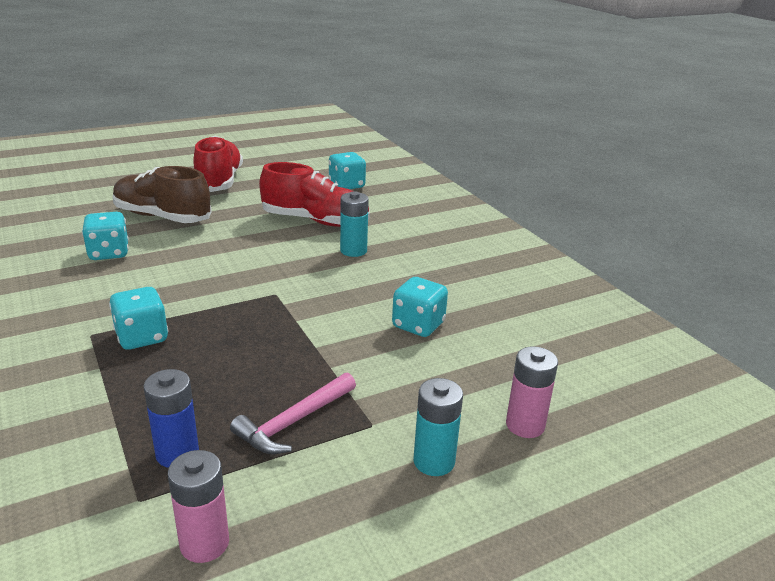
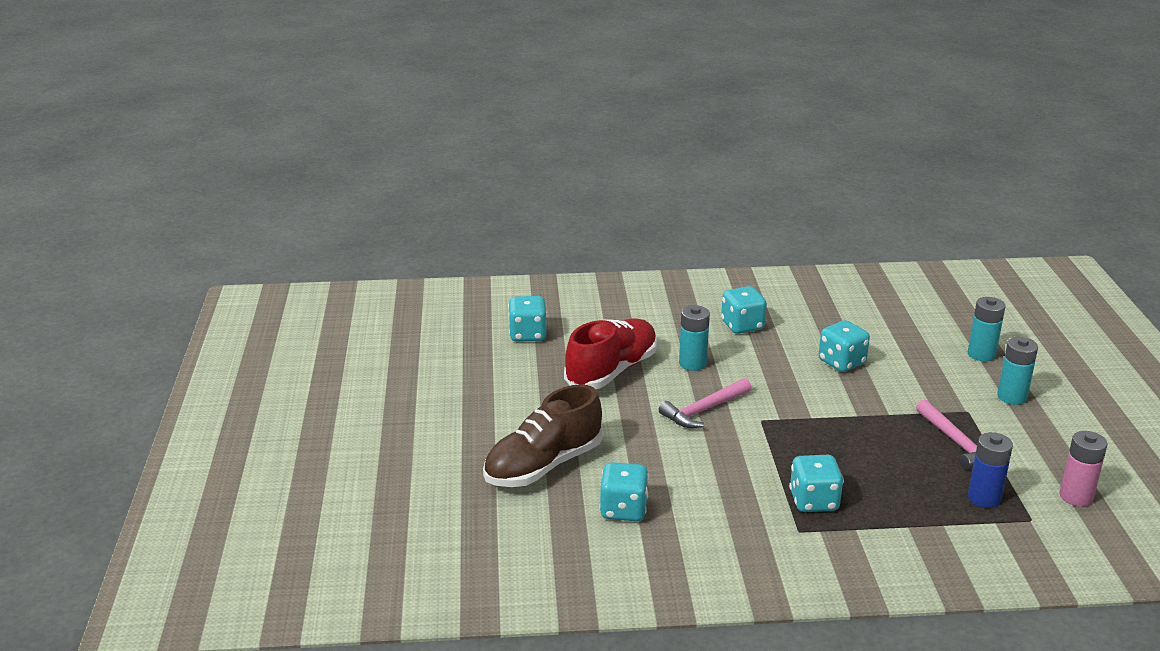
camera: 65 degrees left, 0 degrees up
(219, 181) = (456, 414): red shoe -> none
(276, 265) = (704, 410): none -> pink hammer
(443, 264) = (742, 326): none -> turquoise dice
(525, 425) = (981, 354): pink battery -> turquoise battery

